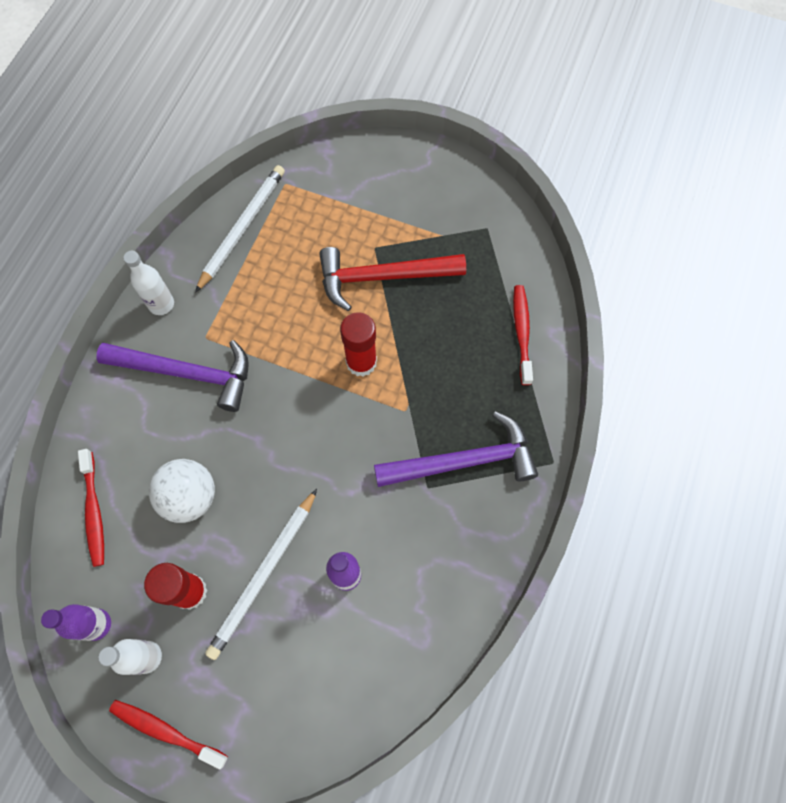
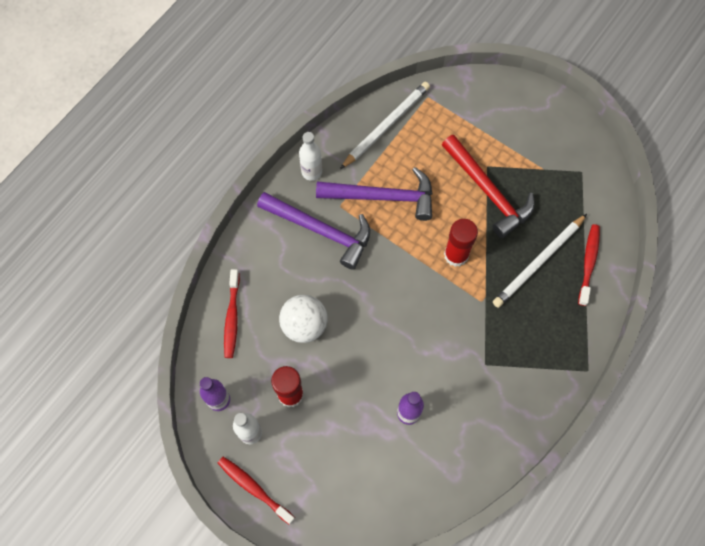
camera: 15 degrees right, 0 degrees up
(264, 575) = (347, 397): white pencil -> white pencil (538, 262)
(382, 277) = (488, 191): red hammer -> red hammer turned 135 degrees counterclockwise
(464, 461) = (518, 352): purple hammer -> purple hammer (383, 197)

